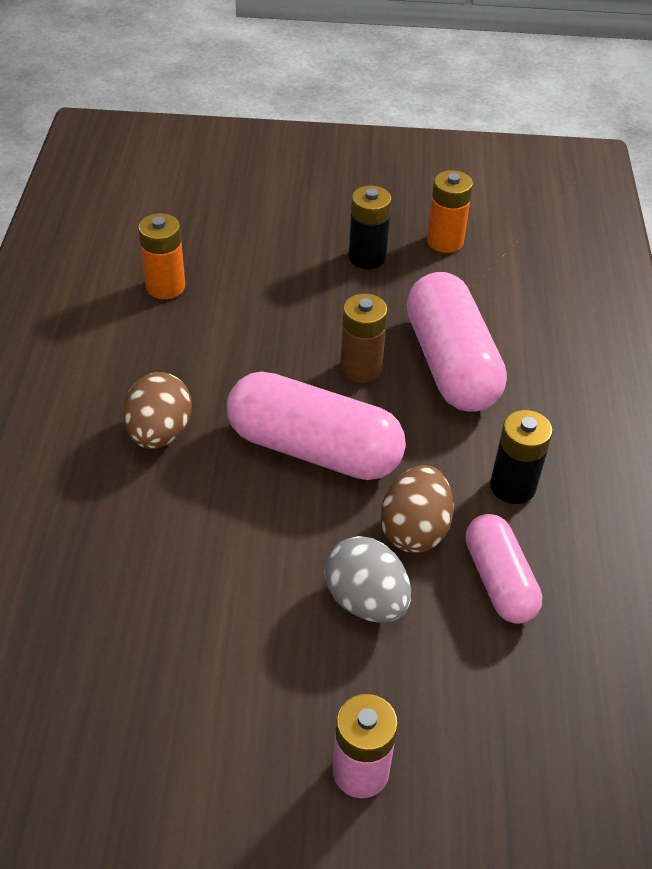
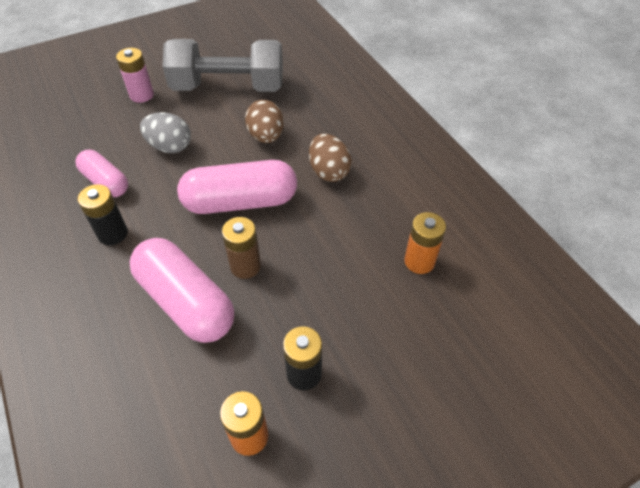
camera: 150 degrees right, 5 degrees up
(178, 695) = (228, 87): none -> grey dumbbell
(414, 530) = (161, 186): brown egg -> brown egg (266, 136)

